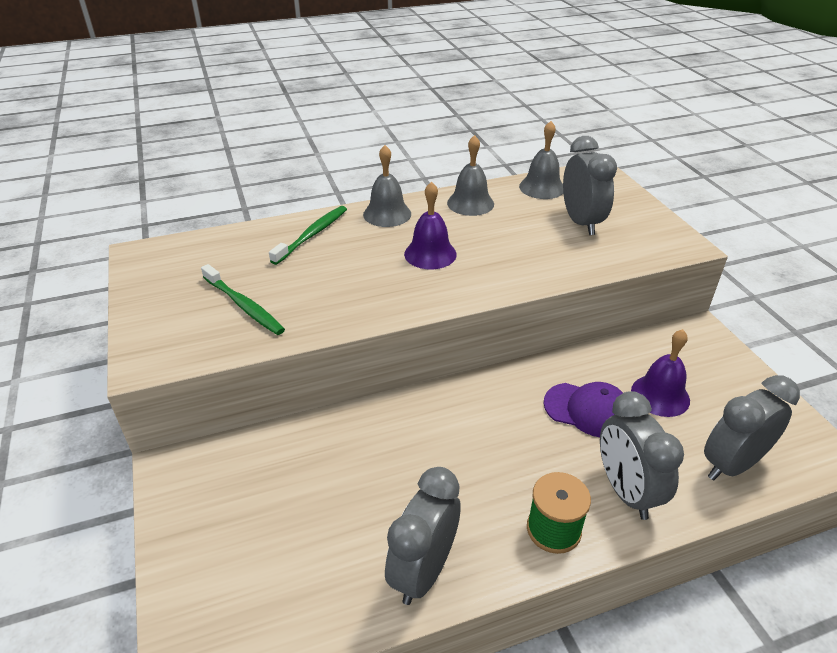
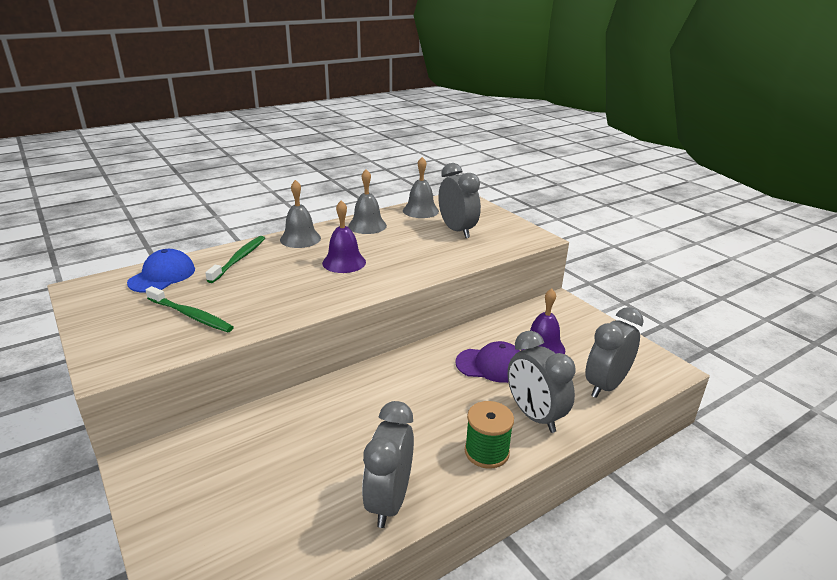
camera: 15 degrees left, 10 degrees down
(225, 248) = (162, 276): none -> blue cap

